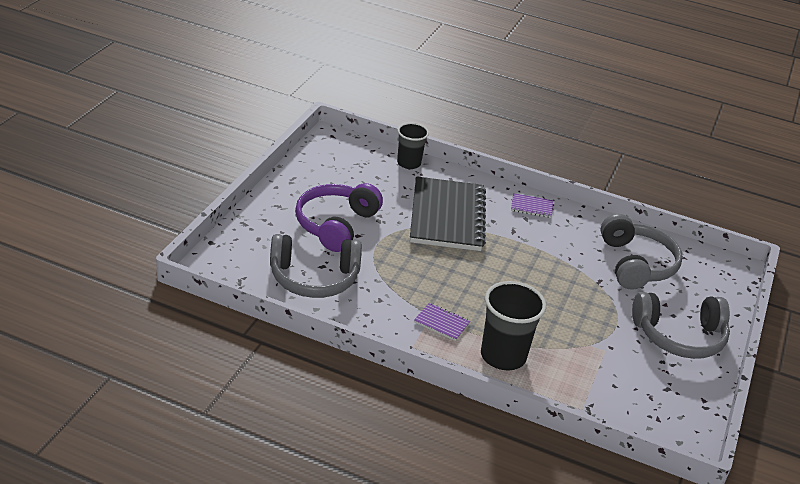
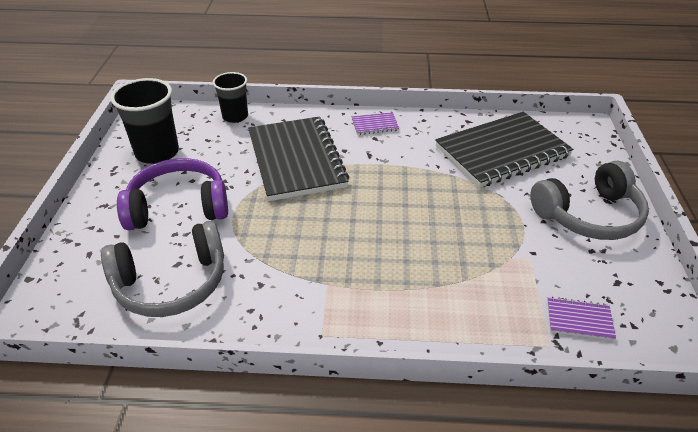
camera: 15 degrees left, 5 degrees up
(336, 225) = (178, 207): purple headphones -> purple headphones turned 75 degrees clockwise
(441, 323) = (343, 289): purple notebook -> purple notebook (579, 320)
(503, 356) = (430, 307): black cup -> black cup (157, 152)
(636, 264) = (502, 152): grey headphones -> black notebook

